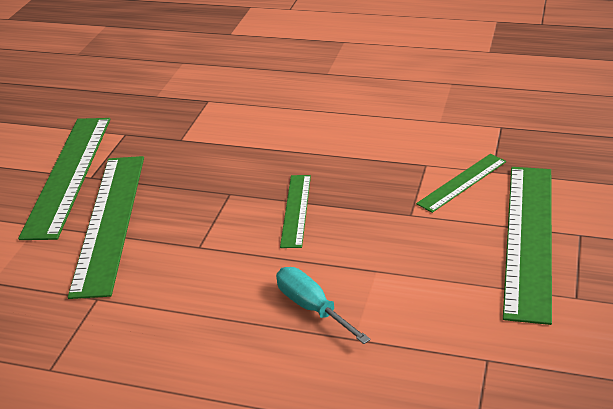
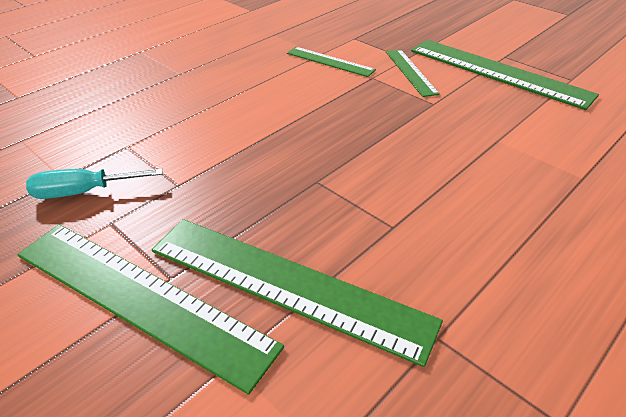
camera: 65 degrees left, 5 degrees up
(296, 210) = (381, 152): green ruler -> green ruler (330, 61)
(312, 307) = (532, 186): turquoise screwdriver -> turquoise screwdriver (83, 192)

